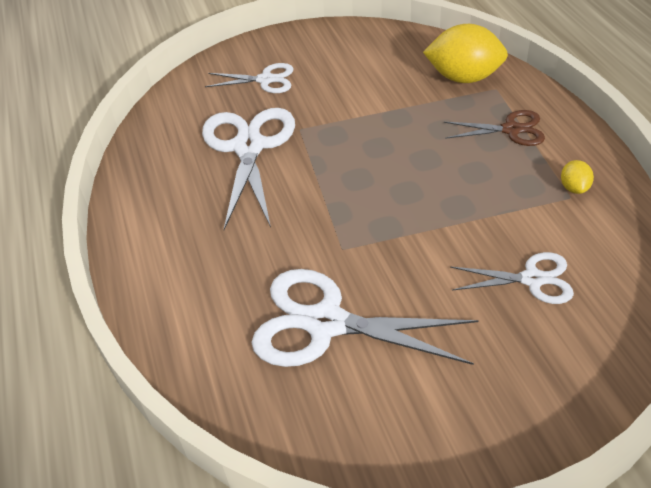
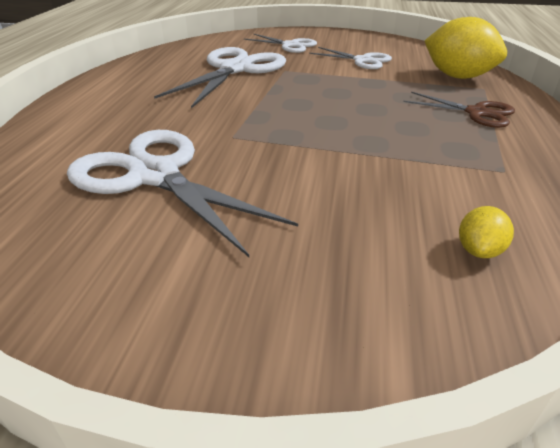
camera: 25 degrees right, 10 degrees down
(532, 279) = (398, 216): white scissors -> white scissors (362, 60)
(574, 188) = (515, 165): yellow lemon -> yellow lemon (479, 250)

